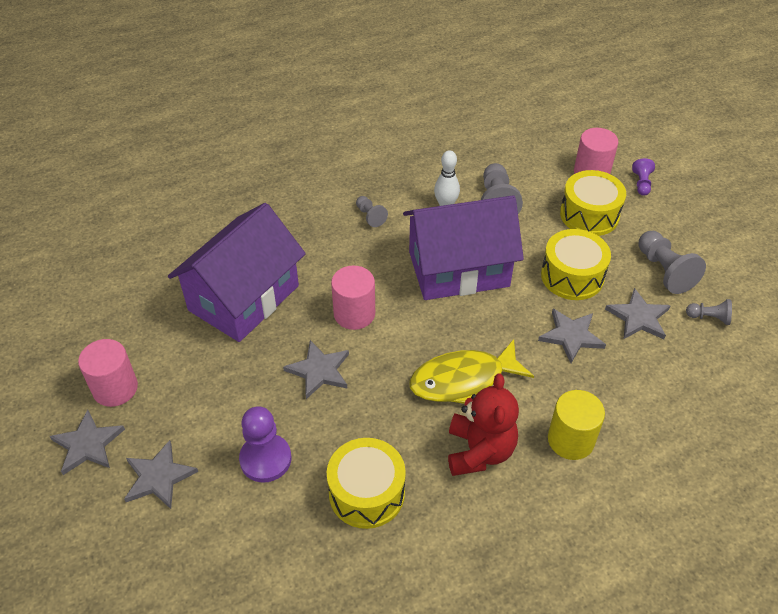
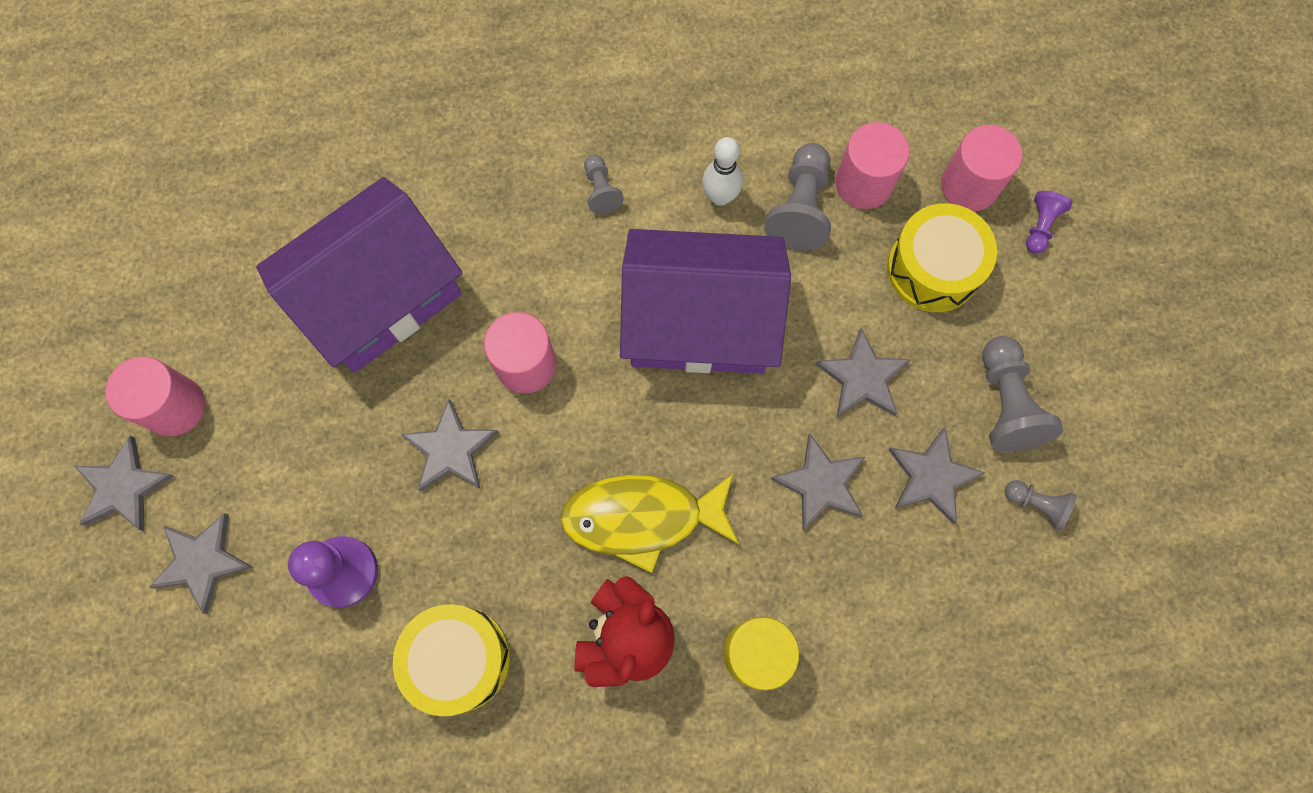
camera: 15 degrees right, 25 degrees up
(529, 183) = (863, 183): none -> pink cylinder
(572, 276) = (863, 377): yellow drum -> grey star

